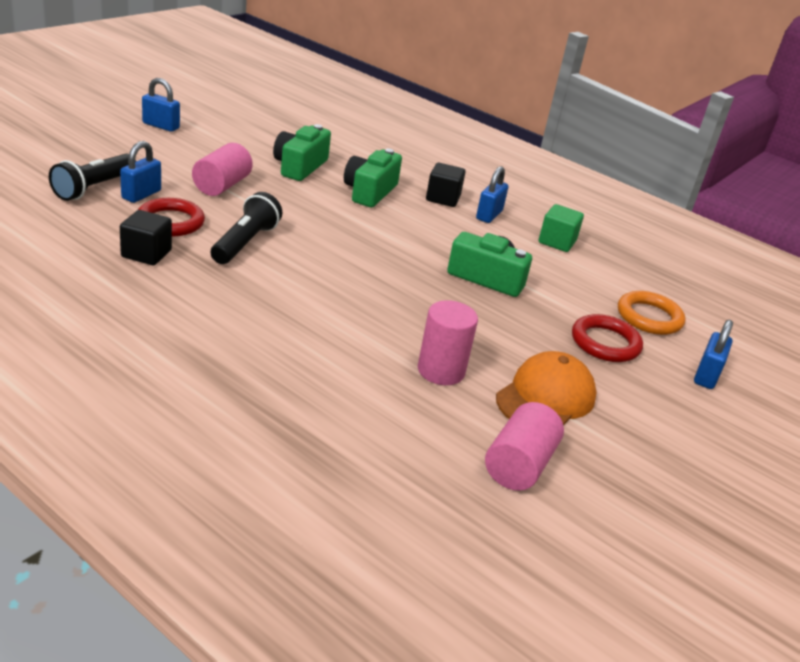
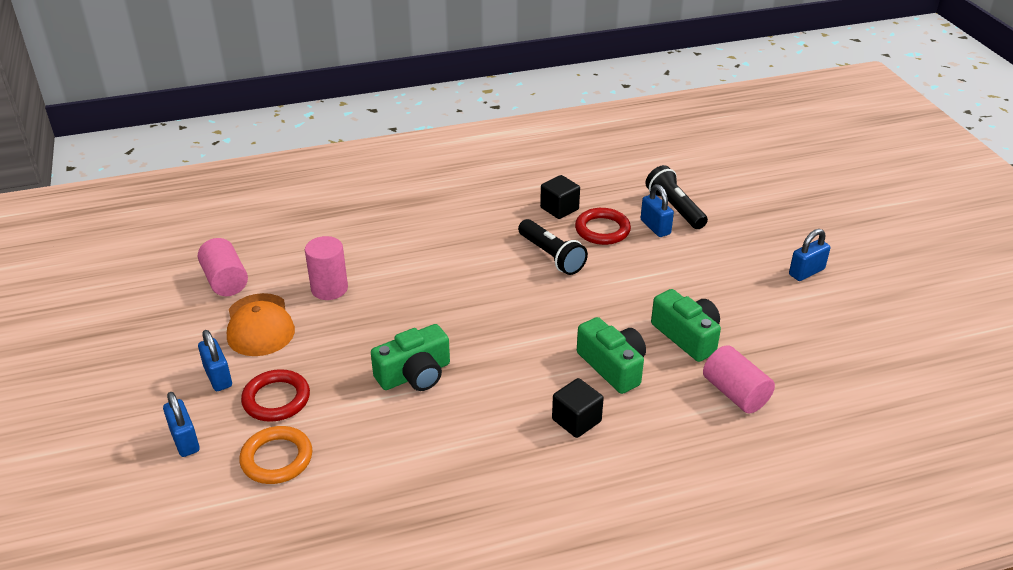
camera: 130 degrees right, 5 degrees up
(222, 186) = (658, 273): pink cylinder -> pink cylinder (735, 393)
(489, 215) = (523, 442): blue padlock -> blue padlock (218, 377)
(557, 242) = (439, 471): green cube -> none

